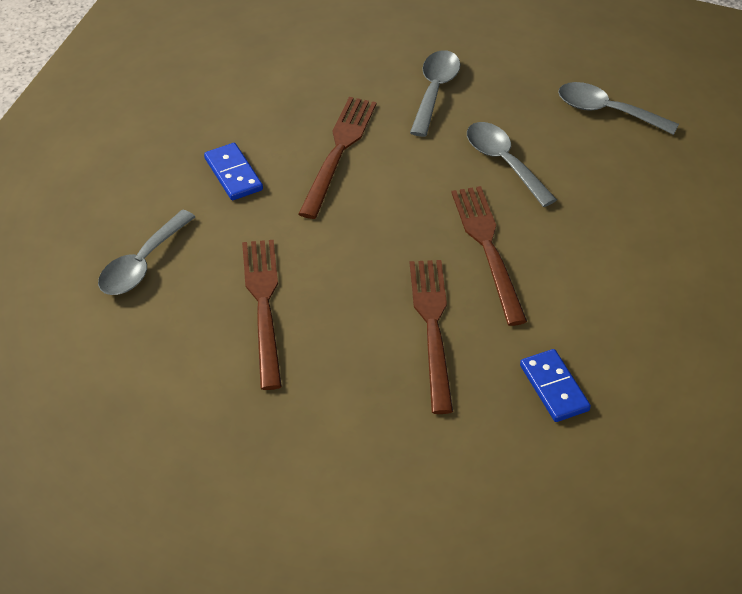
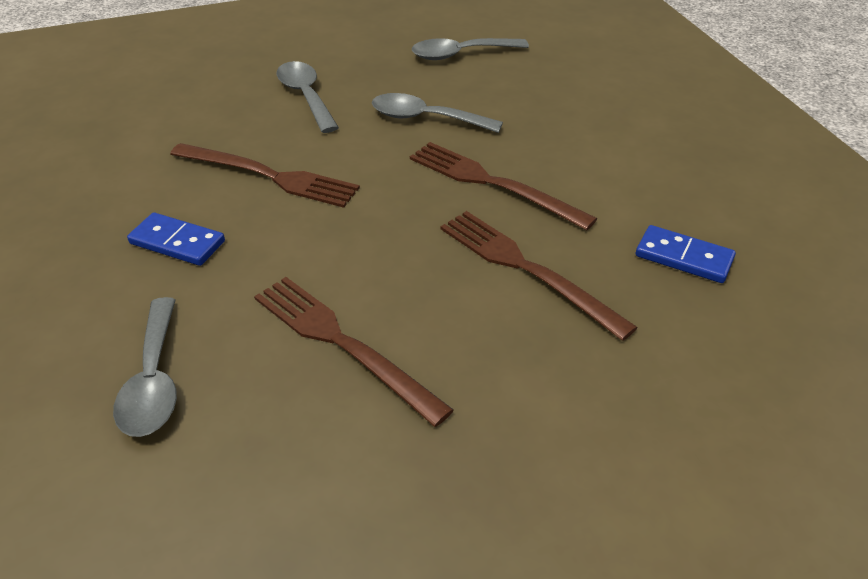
camera: 40 degrees left, 5 degrees down
(338, 152) = (269, 176): brown fork -> brown fork turned 135 degrees clockwise

